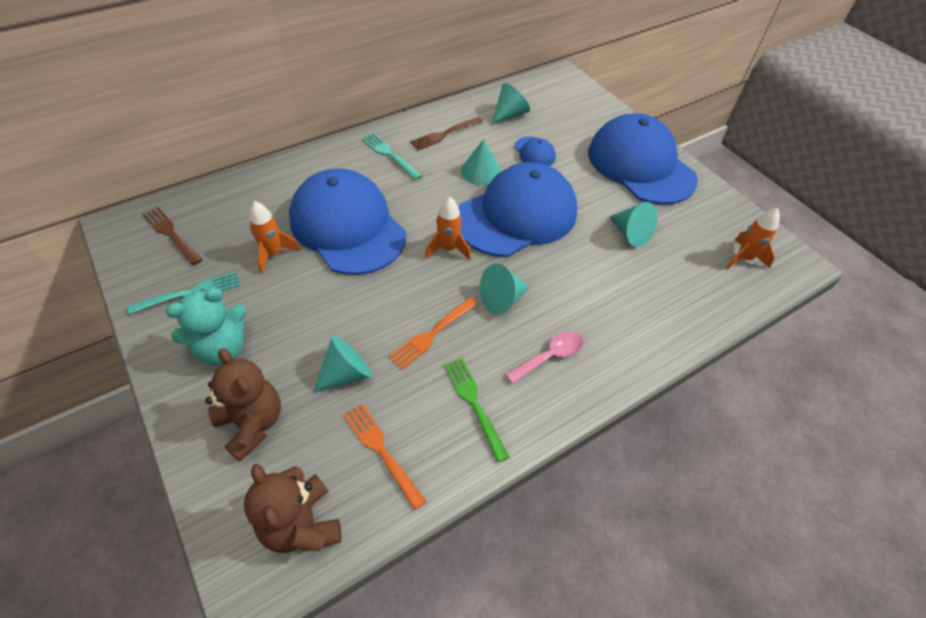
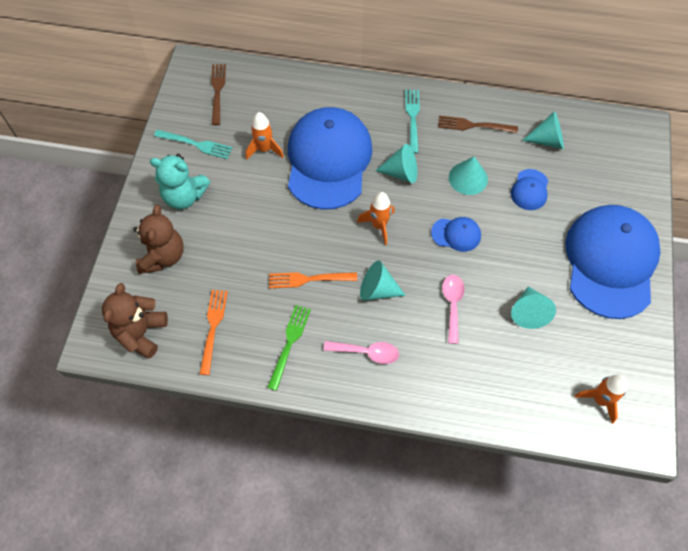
camera: 45 degrees right, 10 degrees up
(346, 373) = (236, 265): turquoise cone -> turquoise cone (401, 172)
(517, 215) = (456, 234): blue cap -> blue cap, size x0.41
(573, 267) = (452, 305): none -> pink spoon

